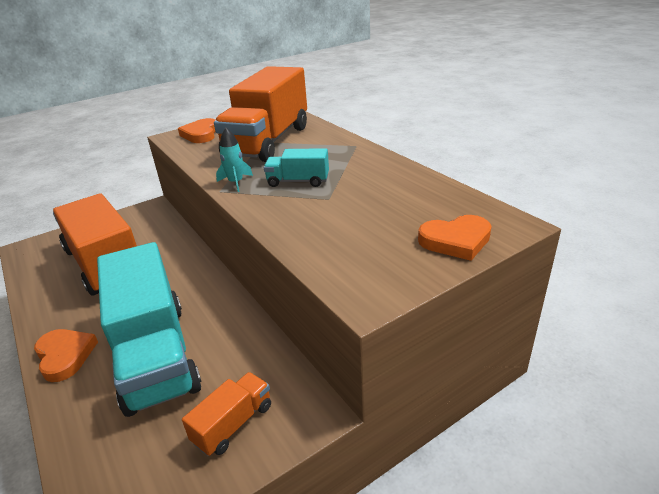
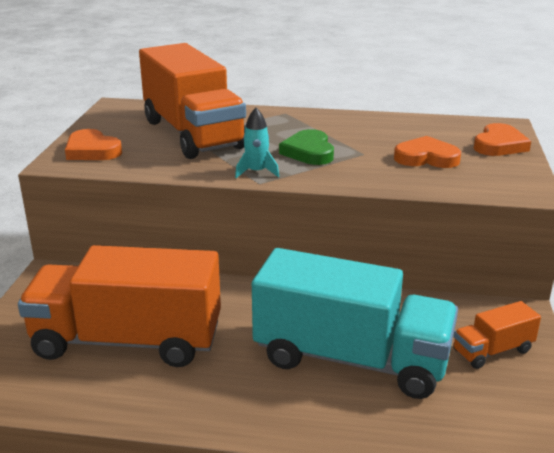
camera: 50 degrees left, 5 degrees down
(65, 356) = (274, 414): orange heart -> orange heart (426, 158)
(233, 424) = (492, 351): orange truck -> orange truck turned 105 degrees counterclockwise
(298, 181) = (309, 152): turquoise truck -> green heart

